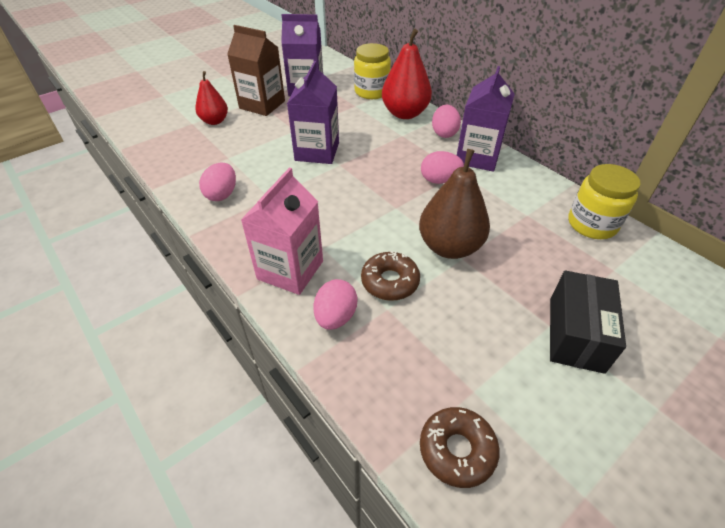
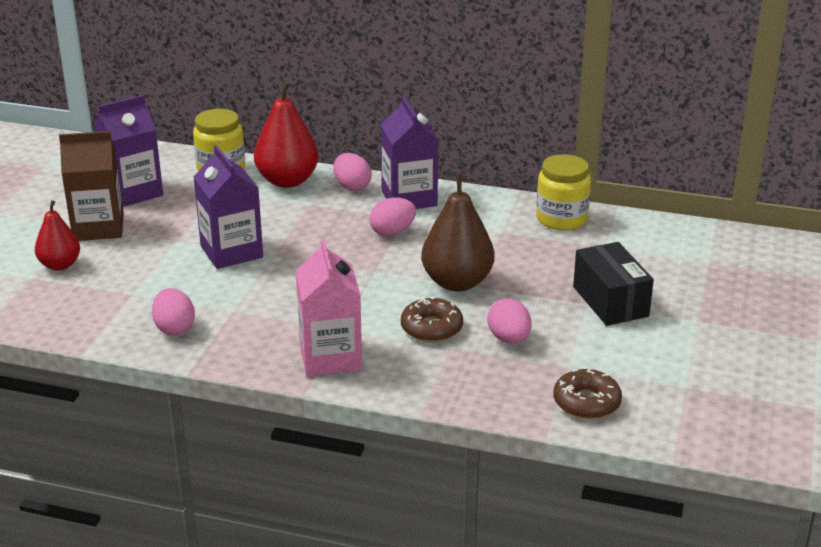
camera: 35 degrees left, 15 degrees down
(335, 317) = (412, 370): pink egg -> pink egg (509, 339)

